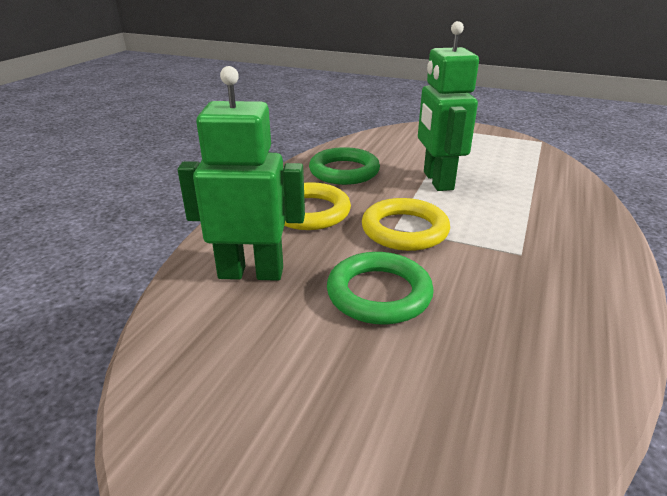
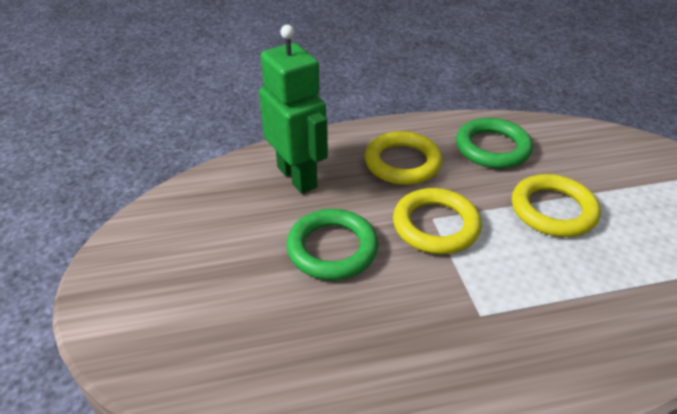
camera: 55 degrees right, 10 degrees up
(437, 181) = (553, 210): green robot -> yellow ring

